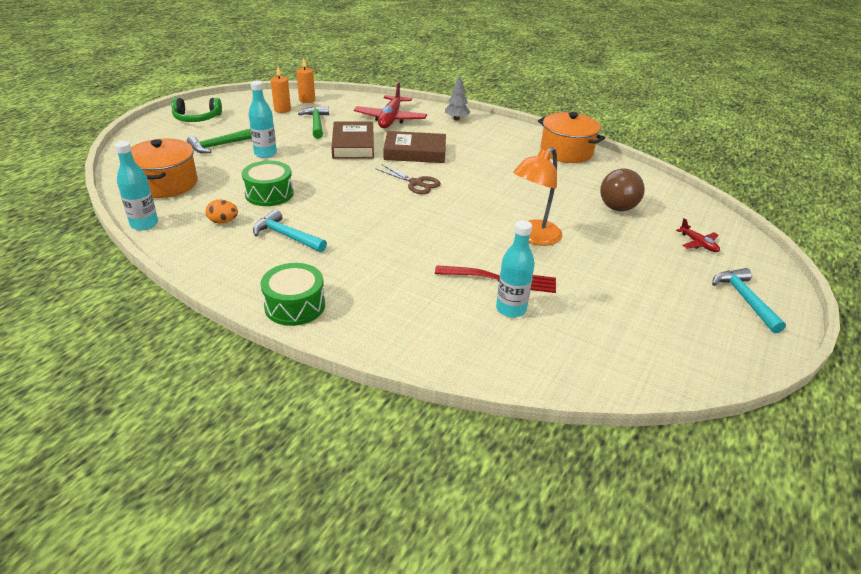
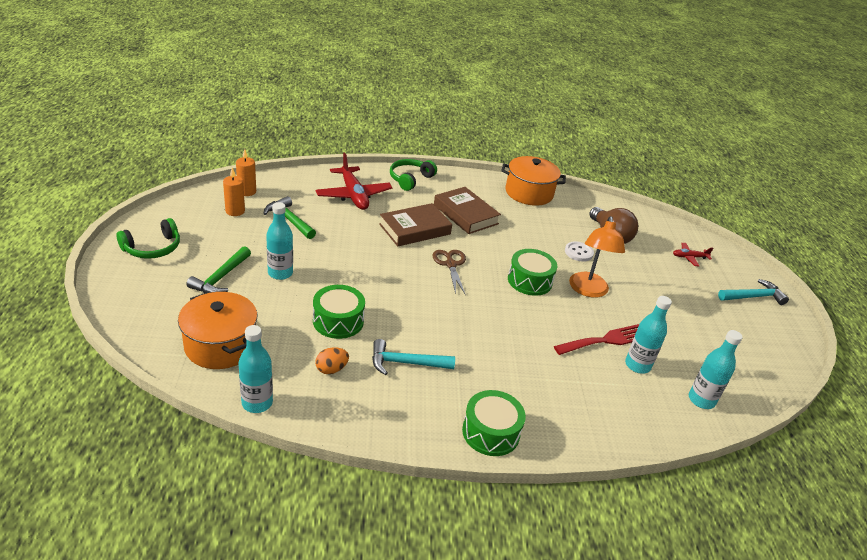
camera: 35 degrees left, 0 degrees up
(353, 145) = (352, 237): brown book -> brown book (465, 214)
(416, 183) = (450, 264): brown scissors -> brown scissors turned 105 degrees counterclockwise
(456, 119) = (410, 179): grey tree -> green headphones
(479, 214) = (529, 281): none -> green drum
(550, 361) = (701, 400): none -> turquoise bottle
(562, 207) = (578, 252): none -> white button
(698, 244) = (689, 257): red plane -> red plane turned 150 degrees clockwise
(744, 299) = (753, 297): turquoise hammer -> turquoise hammer turned 120 degrees clockwise

